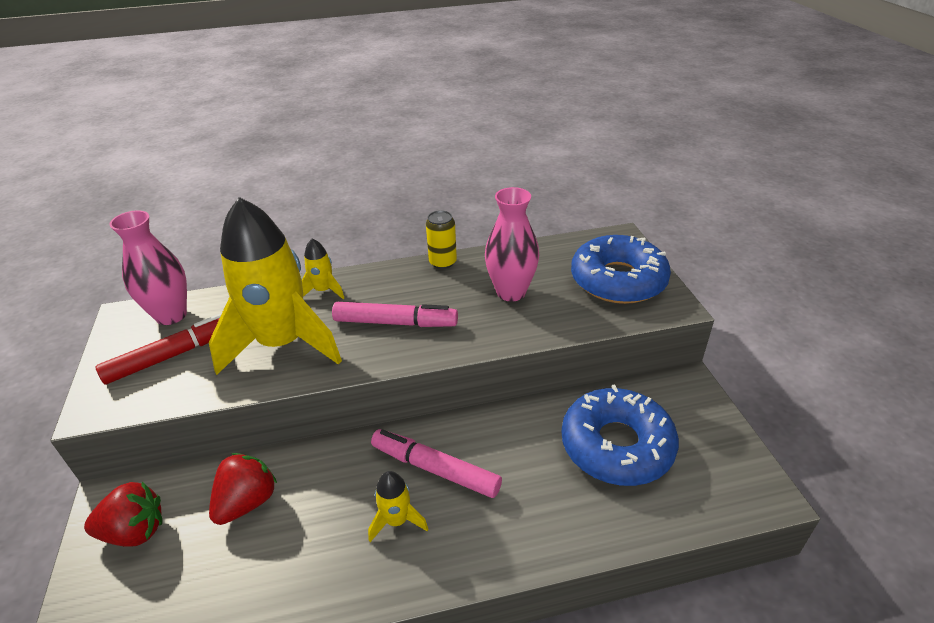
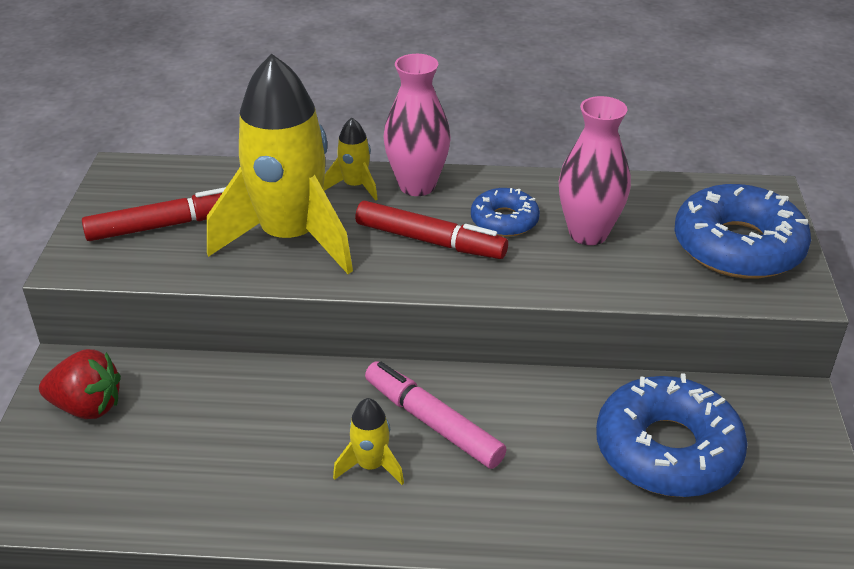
camera: 15 degrees right, 0 degrees up
(171, 315) = (173, 180): pink vase -> pink vase (417, 186)
(247, 502) = (211, 406): red strawberry -> none
(395, 322) = (430, 241): pink marker -> red marker
(443, 262) = (514, 180): yellow can -> none
(446, 295) = (504, 220): none -> blue donut

